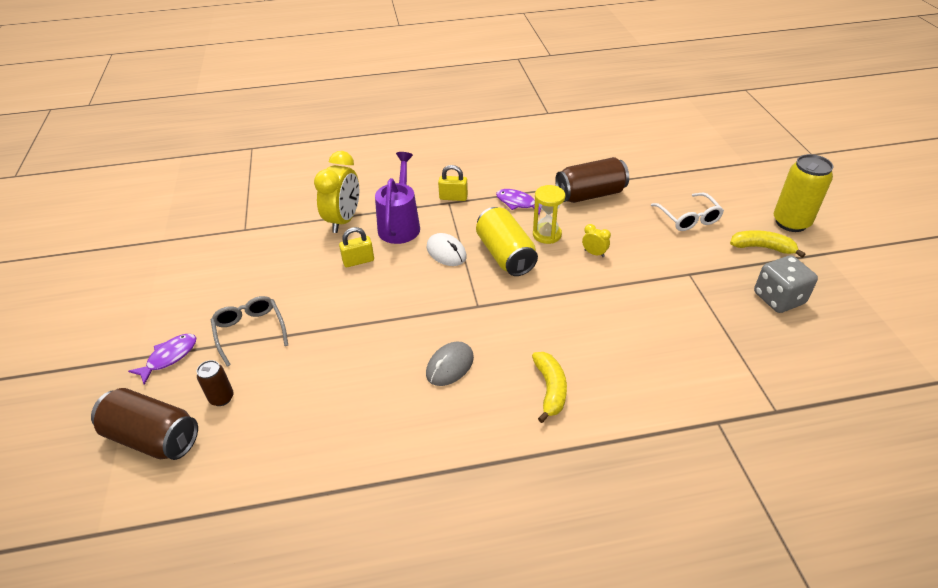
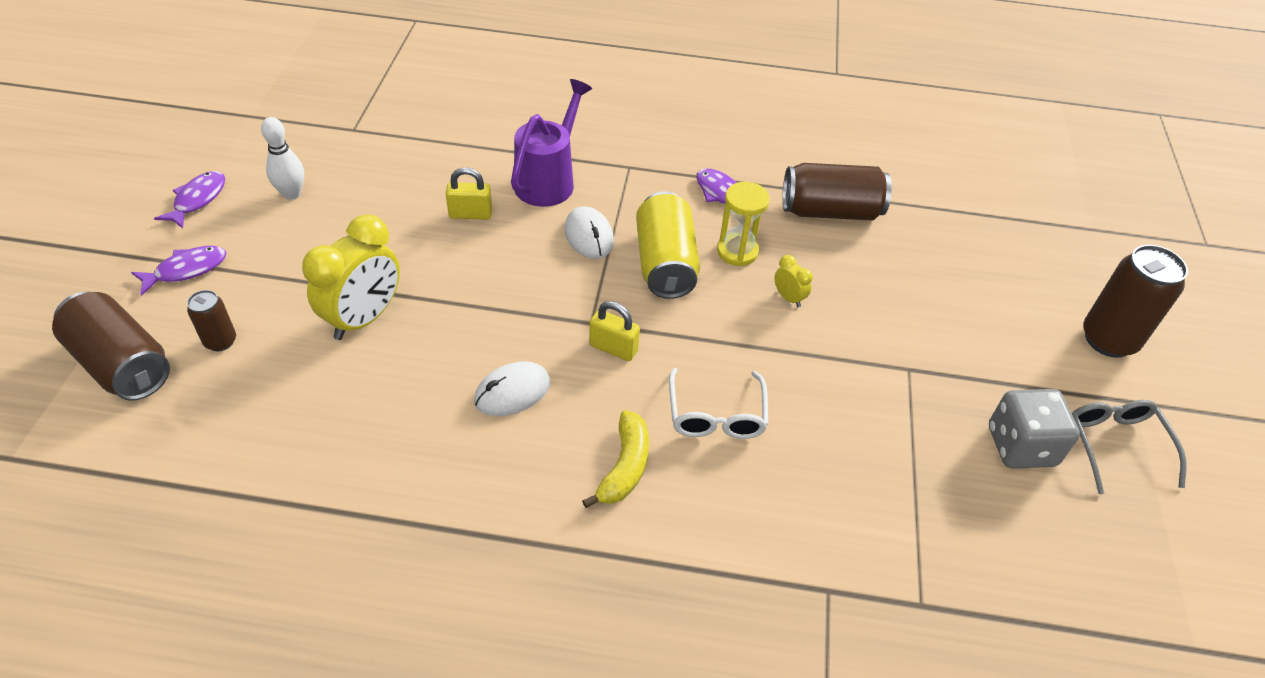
camera: 15 degrees right, 5 degrees up
(152, 307) = (198, 199): none -> purple fish
(222, 283) = (292, 194): none -> white bowling pin
(250, 331) = (294, 267): grey glasses -> grey glasses (1116, 445)
(343, 220) = (480, 153): yellow clock -> yellow clock (364, 318)
(450, 366) = (512, 392): grey mouse -> white mouse
(453, 197) = (638, 162): yellow padlock -> yellow padlock (613, 348)
(688, 218) = (954, 287): white glasses -> white glasses (716, 415)
(762, 247) = (1041, 364): yellow banana -> none
(791, 222) = (1108, 340): yellow can -> brown can

